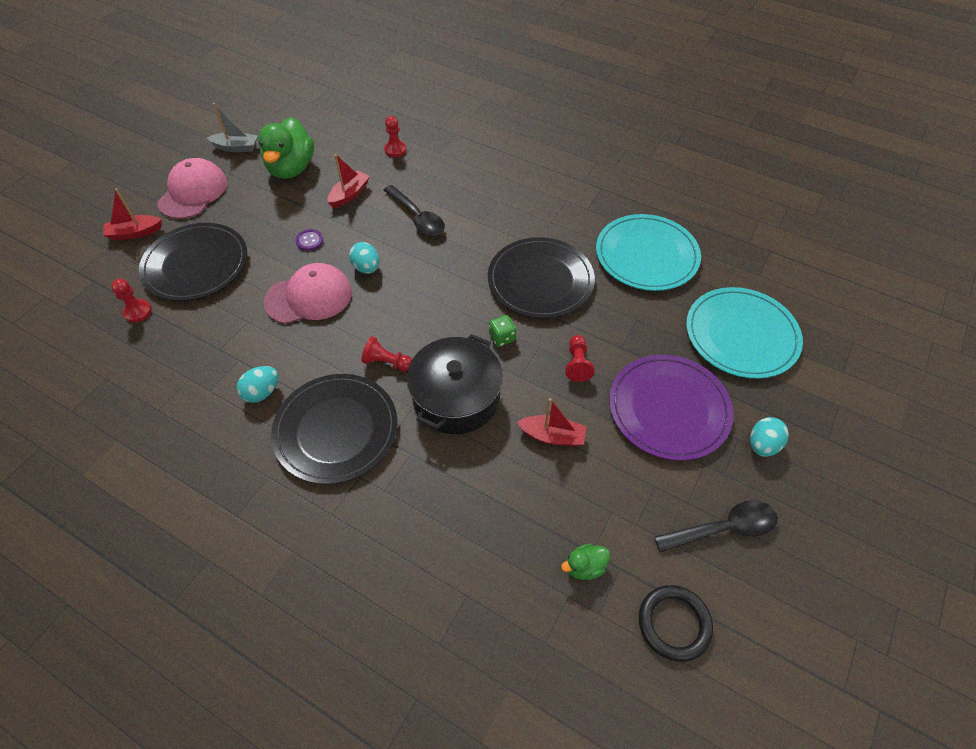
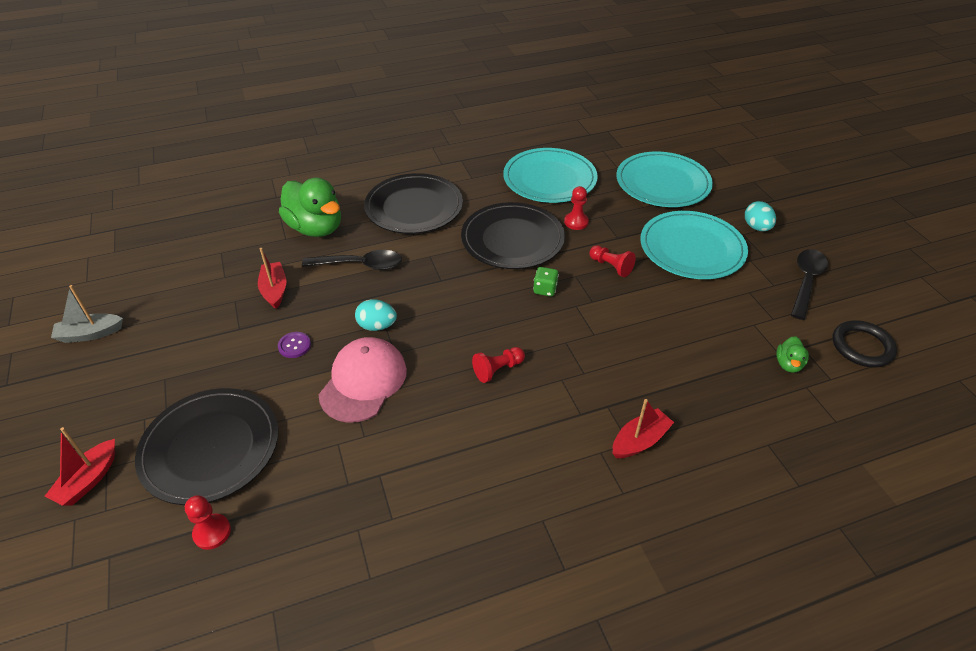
camera: 50 degrees left, 10 degrees down
(193, 192) = (102, 399): pink cap -> none
(236, 147) = (90, 334): grey boat -> grey boat turned 150 degrees counterclockwise
(262, 392) = (439, 475): turquoise egg -> none
(291, 168) = (183, 309): green duck -> green duck (316, 228)
(336, 430) = (536, 442): black plate -> black plate (414, 207)
(395, 150) = (262, 234): red pawn -> red pawn (576, 222)
(456, 397) = (577, 347): black pot -> none
(552, 436) = (663, 316): red boat -> red boat (640, 441)
(668, 409) = (692, 248): purple plate -> turquoise plate

